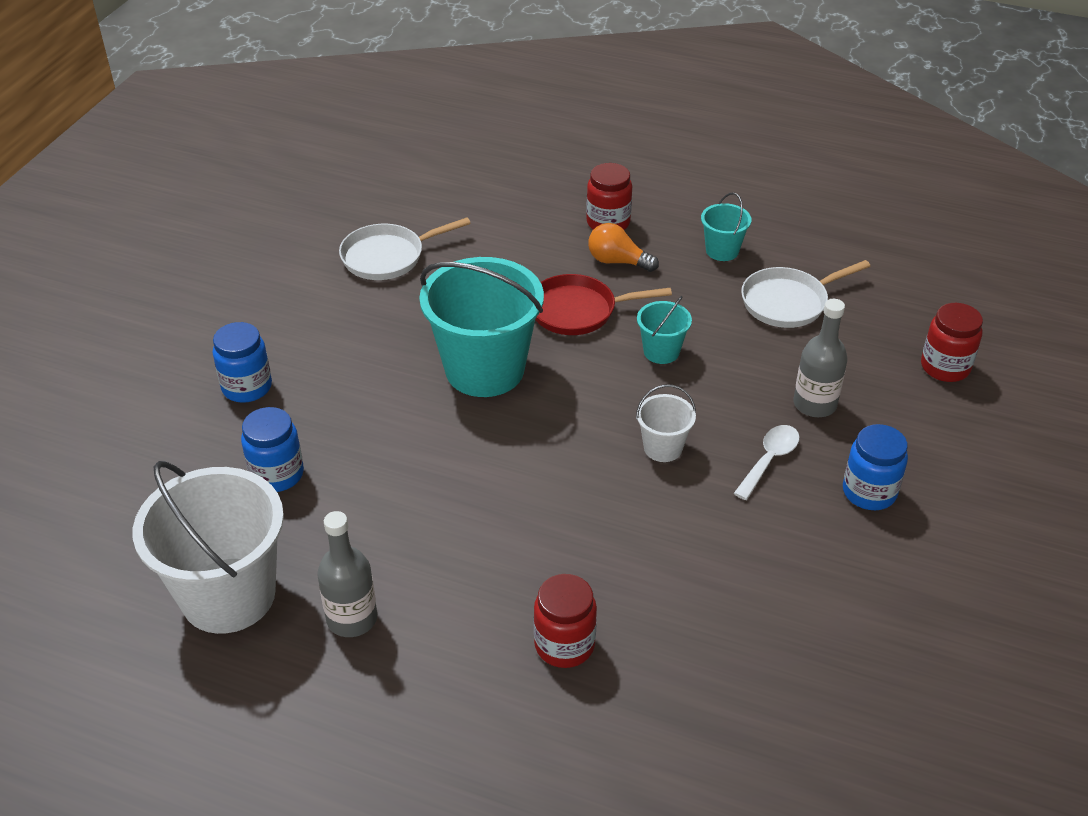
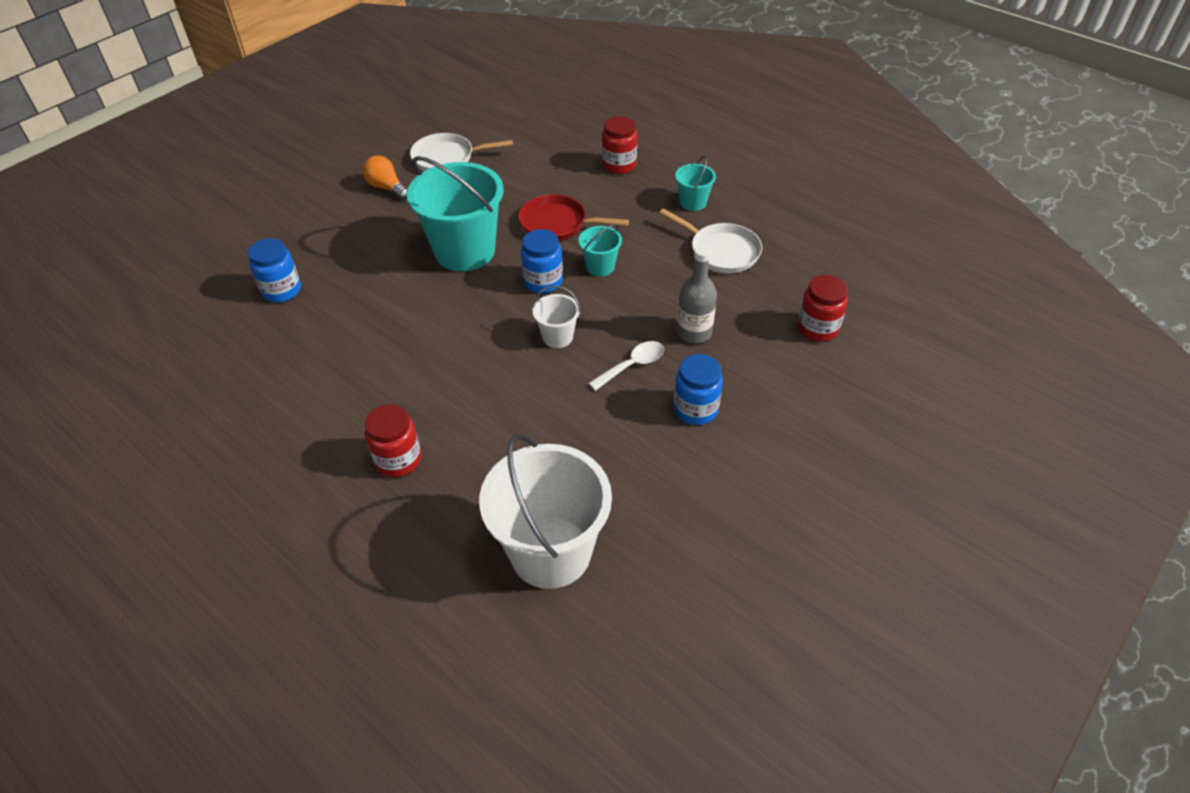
camera: 20 degrees right, 5 degrees up
(228, 595) = (200, 364): white bucket -> white bucket (550, 552)
(247, 387) = (299, 227): blue jar -> blue jar (543, 281)
(352, 618) = (268, 401): grey bottle -> none
(617, 261) = (608, 194): orange light bulb -> orange light bulb (387, 188)
(788, 302) = (721, 251): white pan -> white pan turned 135 degrees counterclockwise

